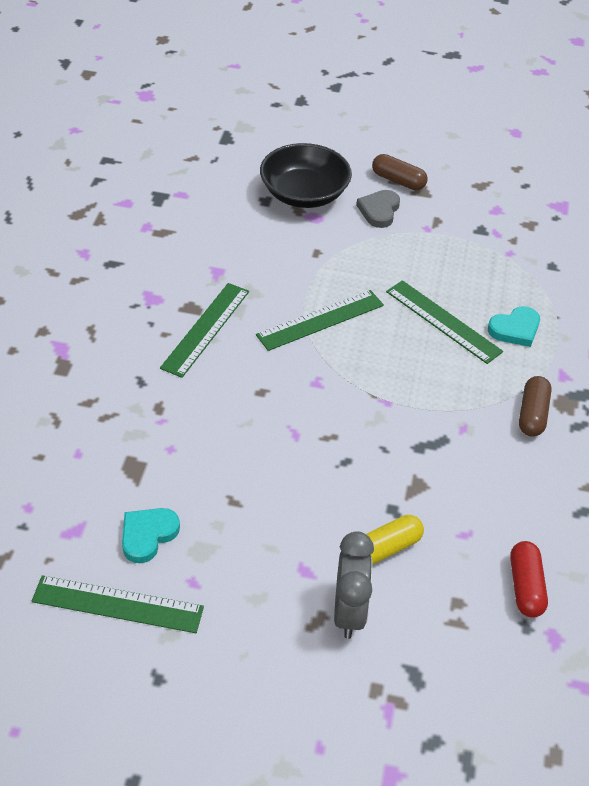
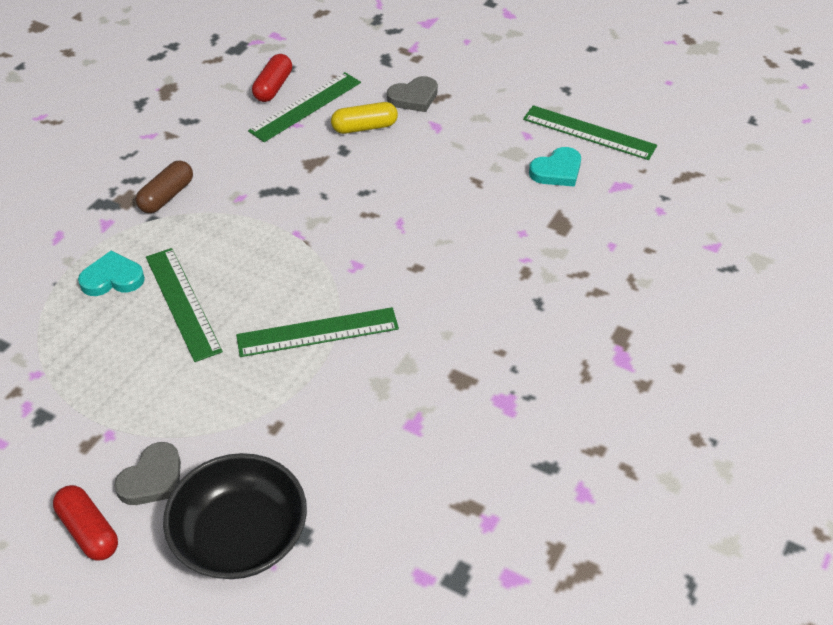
camera: 160 degrees left, 0 degrees up
(205, 329) = (452, 348): green ruler -> green ruler (306, 107)
(349, 611) = (414, 97): grey clock -> grey heart
(398, 181) = (89, 531): brown capsule -> red capsule

